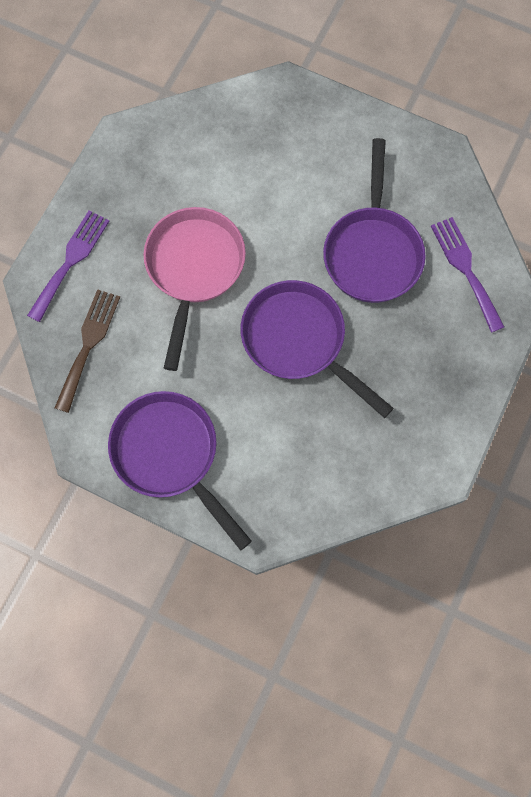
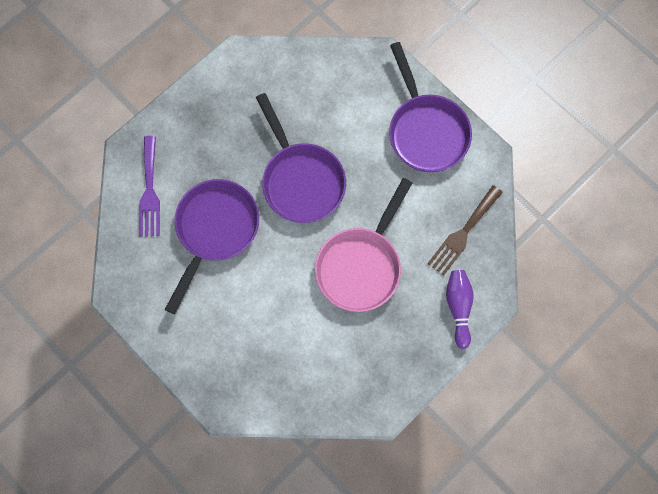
camera: 160 degrees left, 0 degrees up
(70, 261) = (458, 307): purple fork -> purple bowling pin

